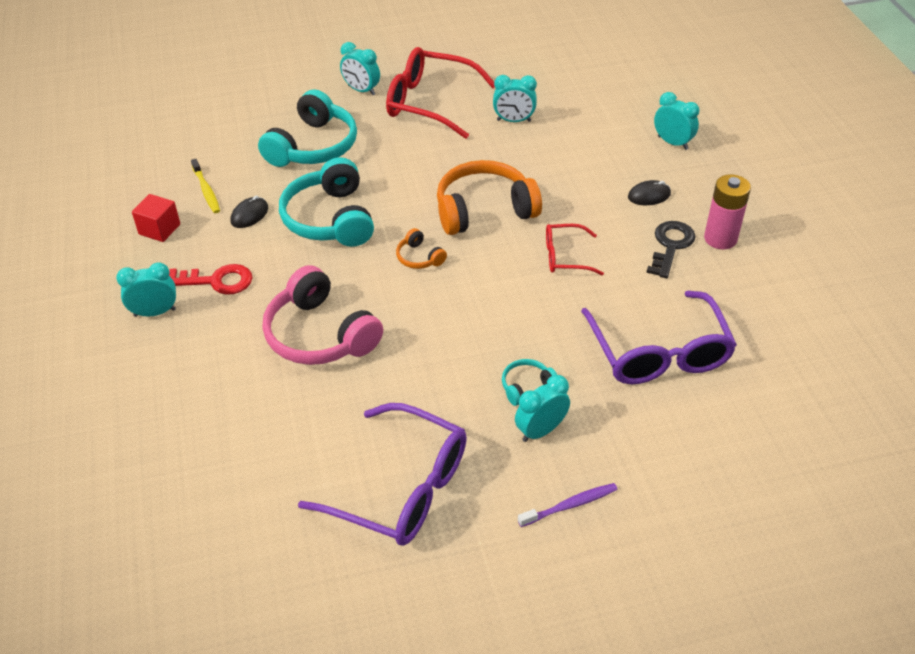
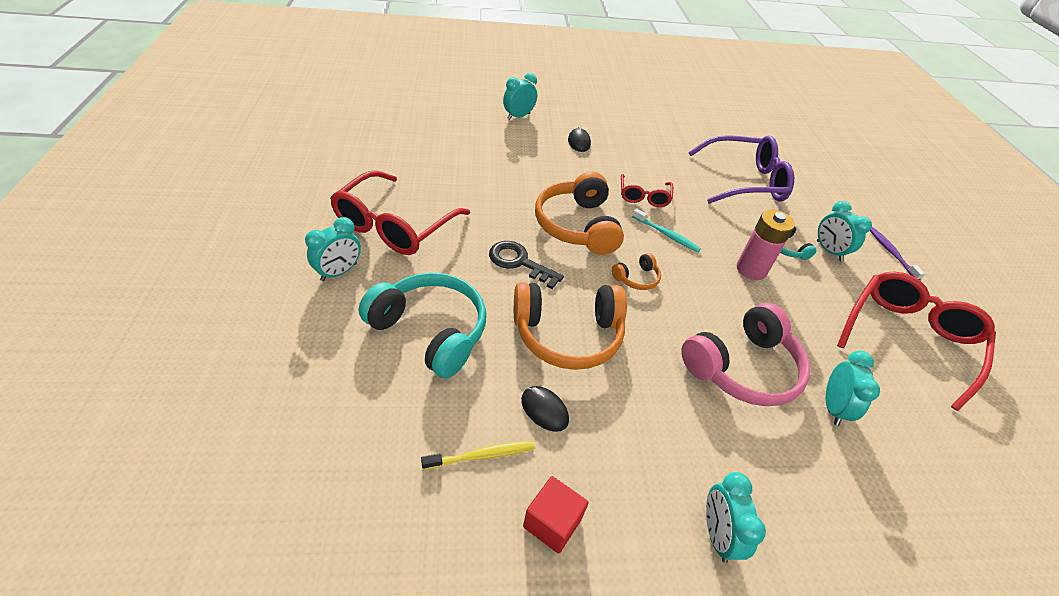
camera: 85 degrees left, 0 degrees up
(217, 281) = (661, 456): red key -> none
(330, 219) = (567, 334): turquoise headphones -> orange headphones
(401, 488) = (908, 338): purple glasses -> red glasses
(501, 277) = (666, 234): none -> turquoise toothbrush
(514, 120) = (453, 181): turquoise clock -> turquoise clock (833, 407)
(670, 246) = (637, 148): black key -> black key (519, 262)
(720, 238) = (632, 128): pink battery -> pink battery (751, 269)

